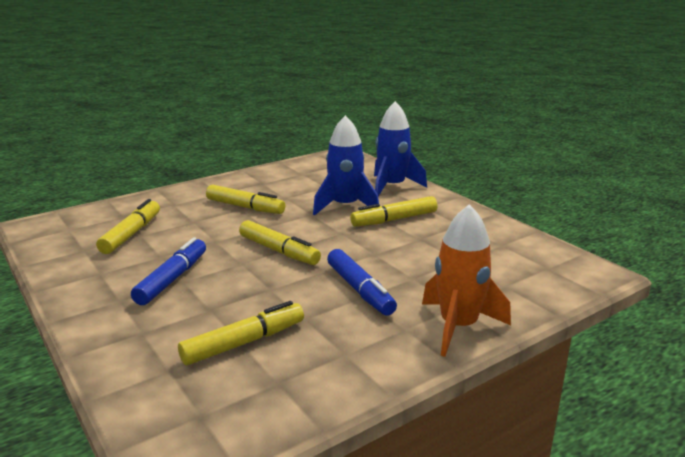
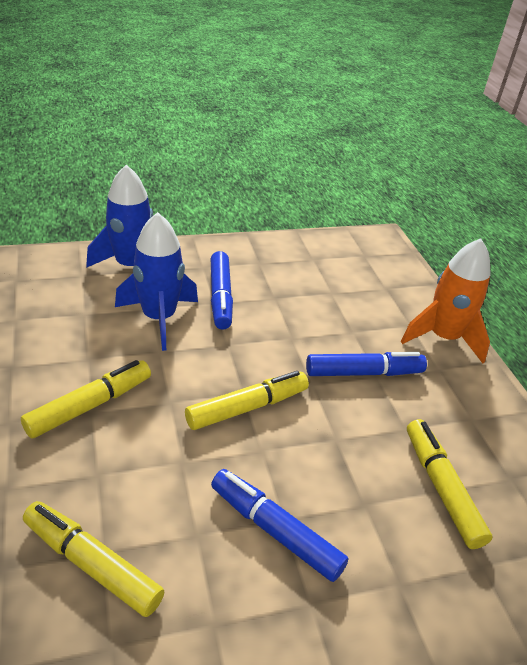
camera: 75 degrees left, 15 degrees up
(394, 219) = (220, 297): yellow marker -> blue marker

